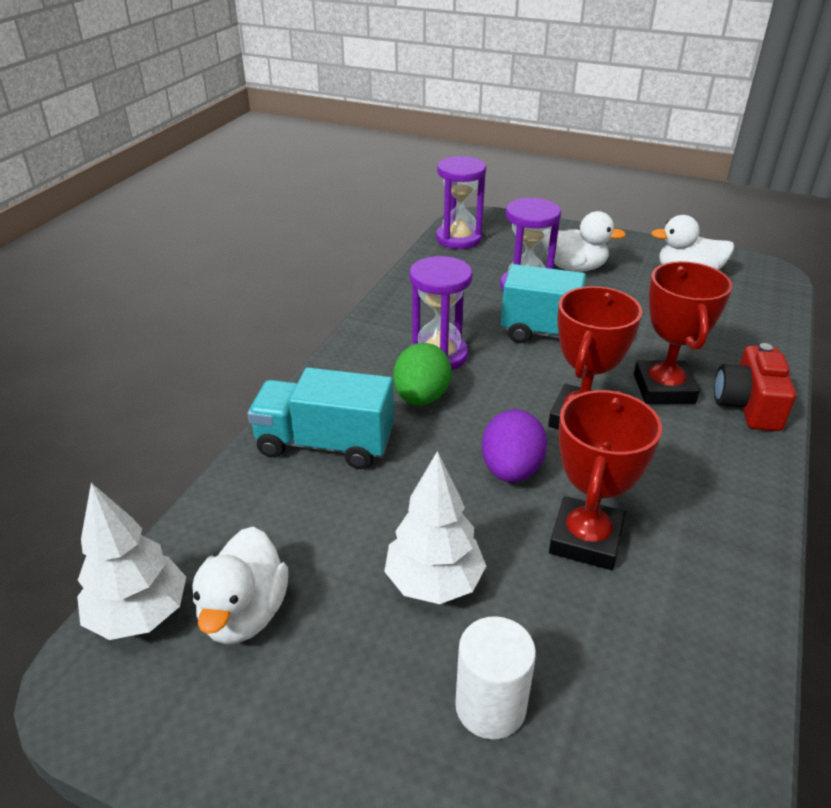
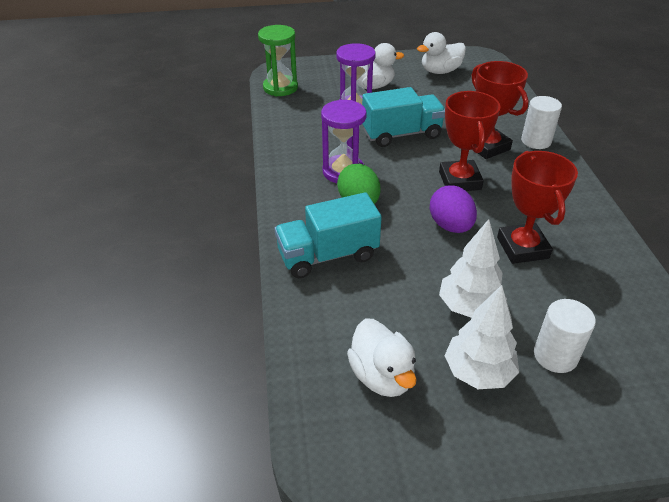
camera: 30 degrees left, 5 degrees up
(140, 615) = (319, 409): white tree -> white tree (478, 372)
(459, 239) = (280, 88): purple hourglass -> green hourglass
(748, 406) = (536, 141): red camera -> white cylinder

